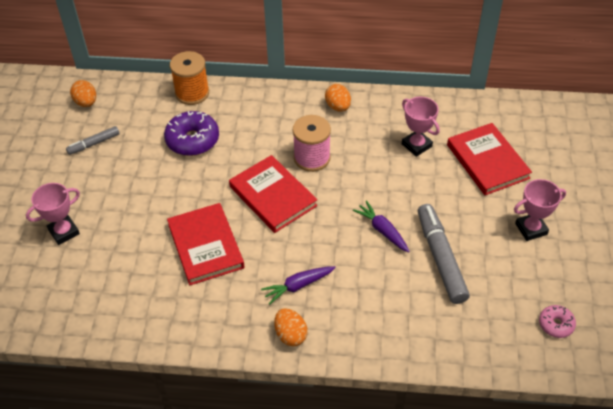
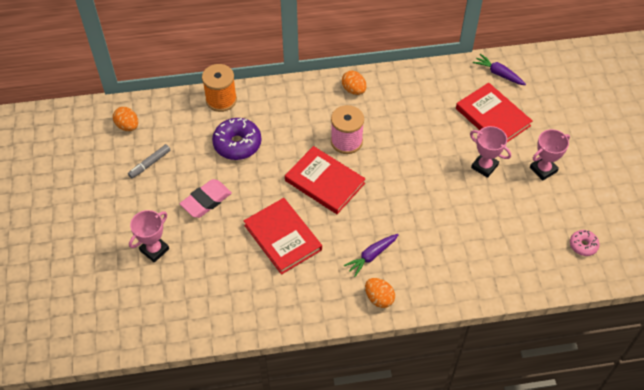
camera: 15 degrees left, 5 degrees up
(138, 192) = (206, 201): none -> pink eraser
(382, 230) = (425, 194): purple carrot -> purple carrot (498, 74)
(416, 145) = (430, 113): pink trophy -> pink trophy (484, 166)
(440, 258) = (479, 209): grey marker -> none

